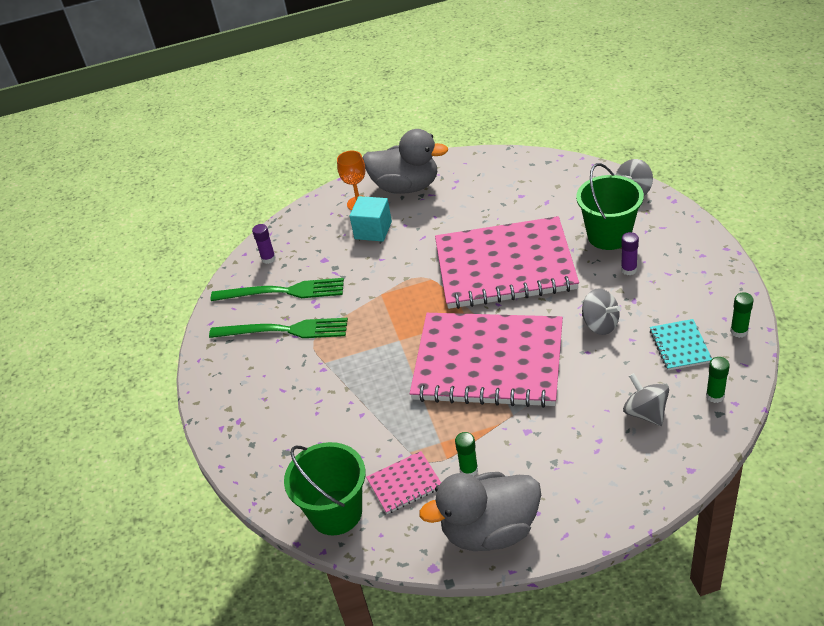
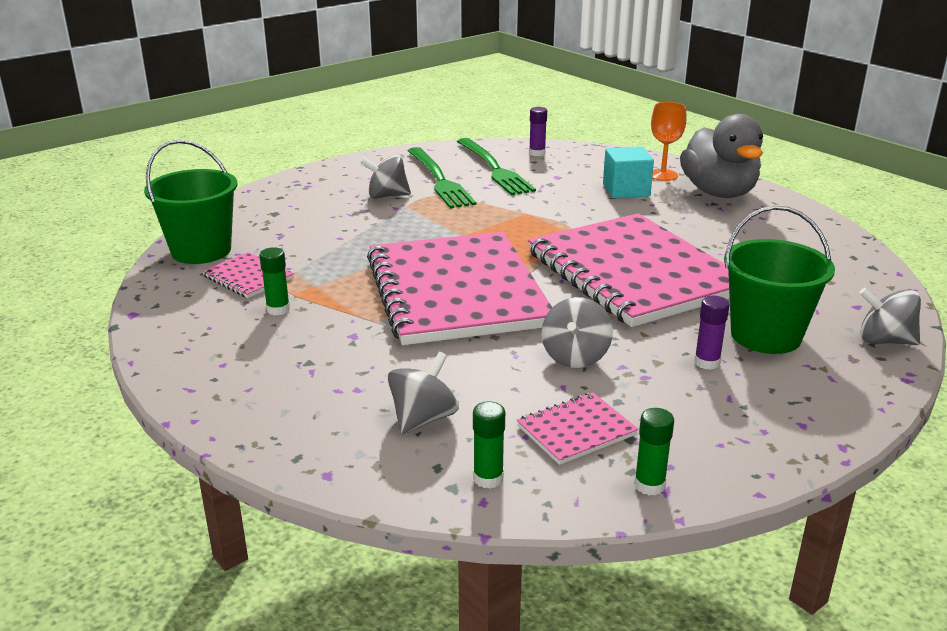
camera: 60 degrees right, 15 degrees down
(296, 370) = (387, 196): none -> grey spinning top
(489, 530) = (190, 338): grey duck -> none
(680, 346) = (576, 430): turquoise notebook -> pink notebook

